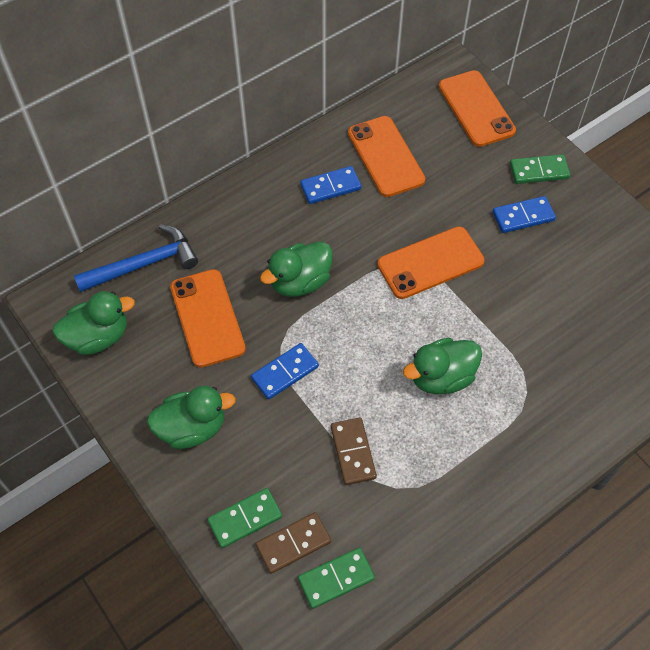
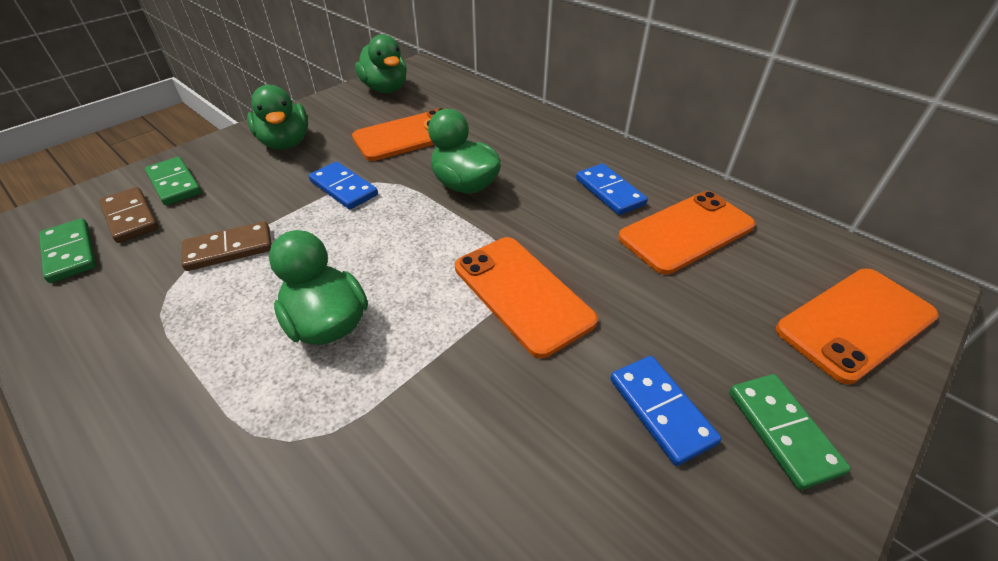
camera: 80 degrees right, 15 degrees down
(144, 264) = (465, 98): blue hammer -> none

